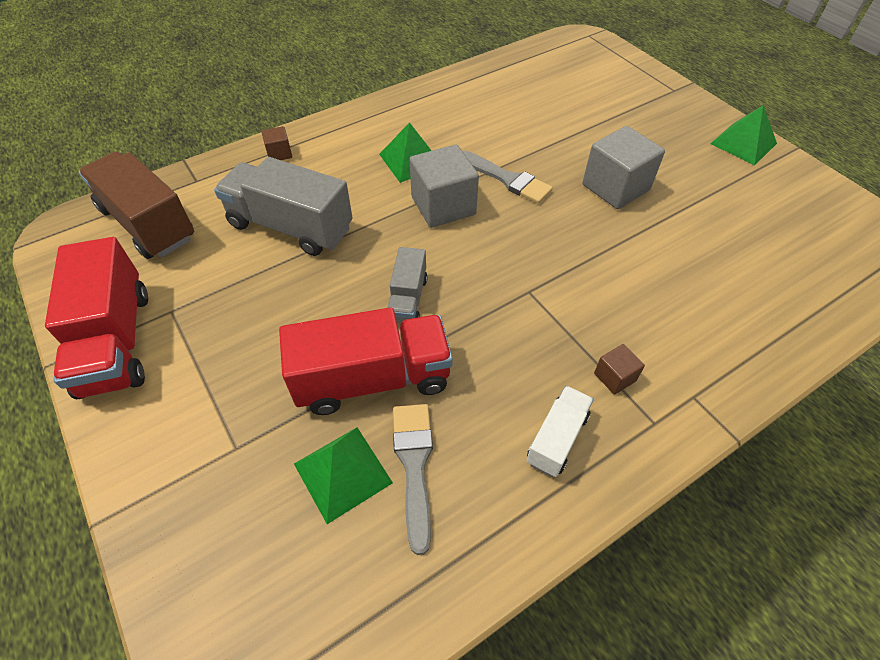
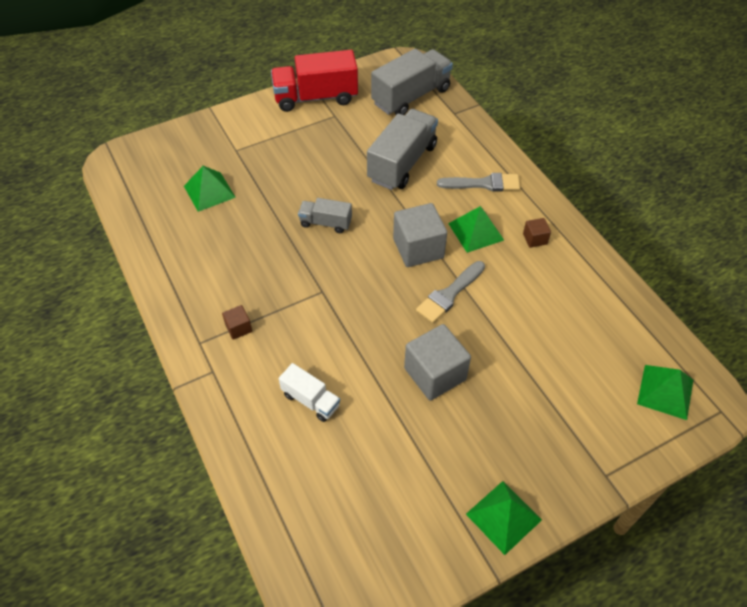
camera: 95 degrees right, 0 degrees up
(148, 224) = (411, 96): brown truck -> grey truck
(279, 153) = (485, 153): brown cube -> brown cube (535, 239)
(372, 379) = (266, 204): red truck -> none
(414, 465) = (205, 221): grey brush -> grey brush (483, 184)
(557, 438) = (203, 288): white truck -> white truck (311, 400)
(581, 57) = (665, 391): none -> green pyramid

